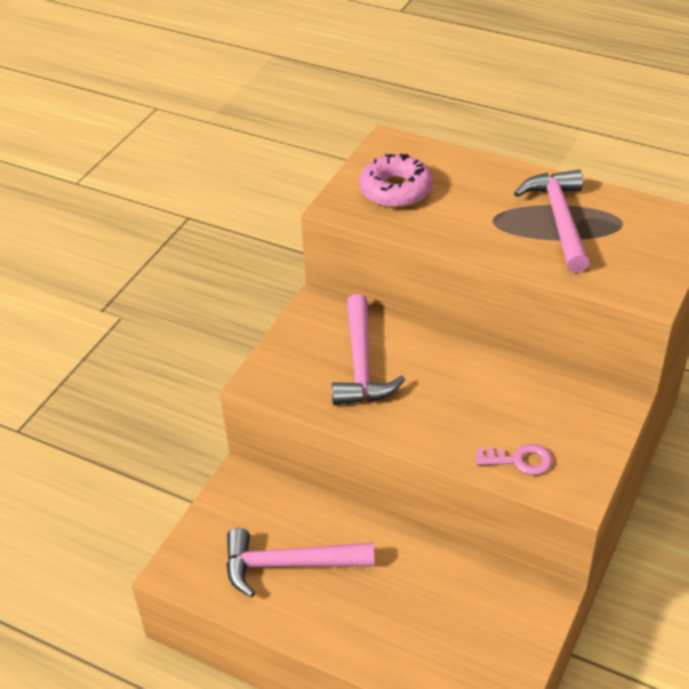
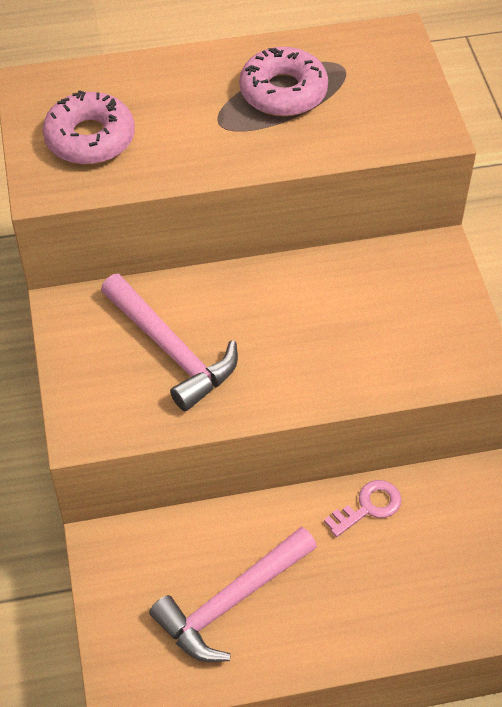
camera: 40 degrees left, 10 degrees up
(520, 460) = (405, 363): pink key -> pink key (368, 506)
(559, 220) = (283, 92): pink hammer -> pink donut

